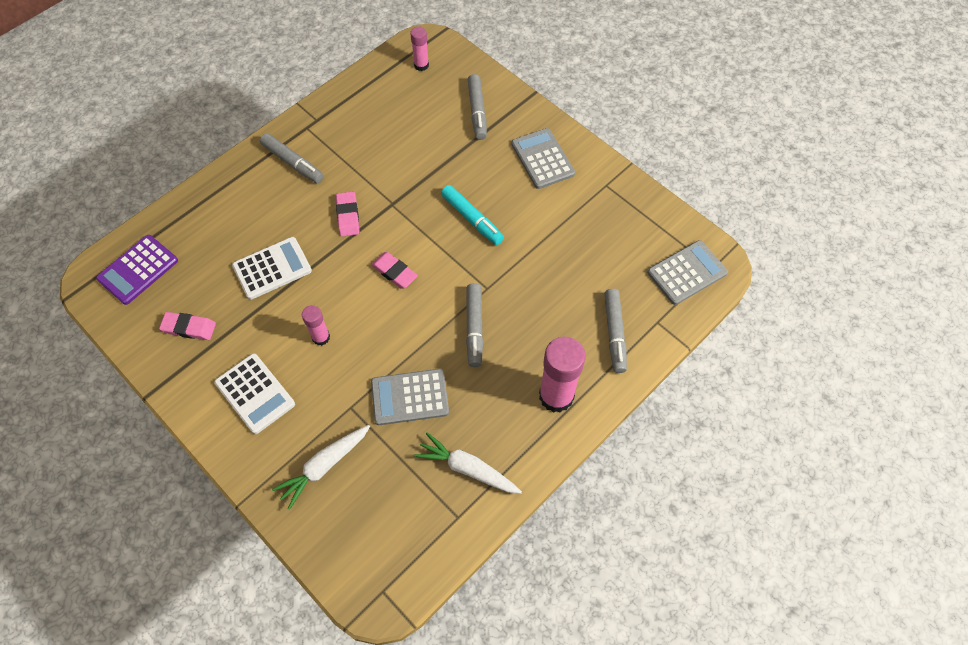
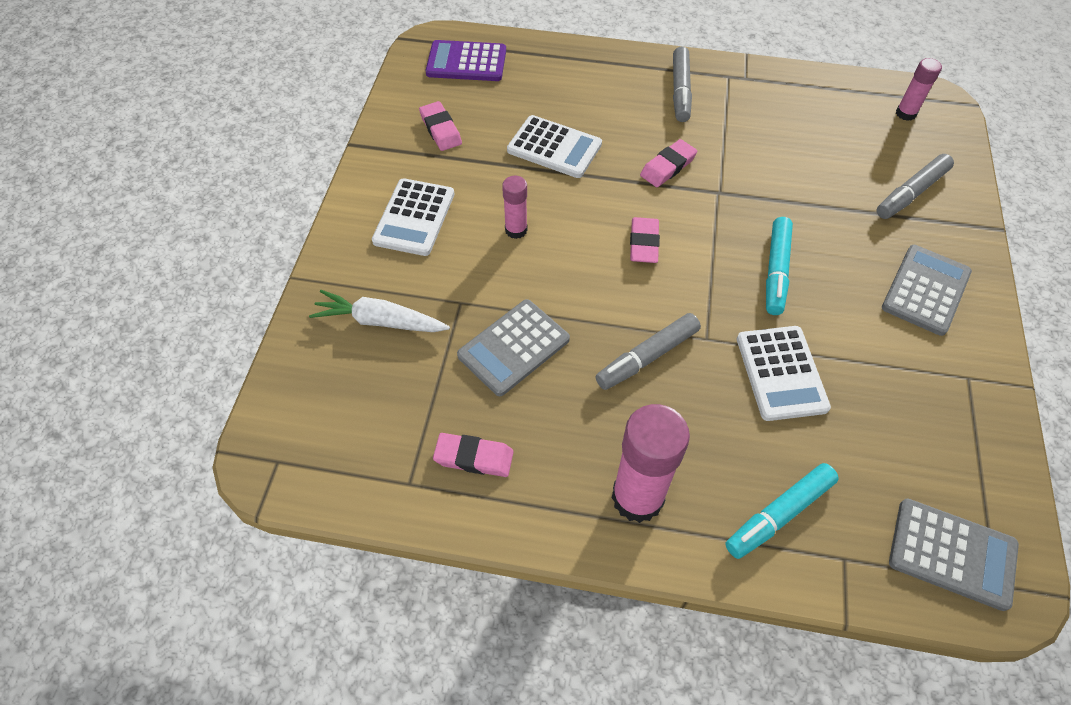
camera: 55 degrees right, 5 degrees down
(410, 397) = (514, 348): grey calculator -> grey calculator turned 90 degrees counterclockwise
(467, 468) = (474, 457): white carrot -> pink eraser
(537, 268) = (781, 373): none -> white calculator
(614, 333) = (779, 514): grey marker -> turquoise marker

